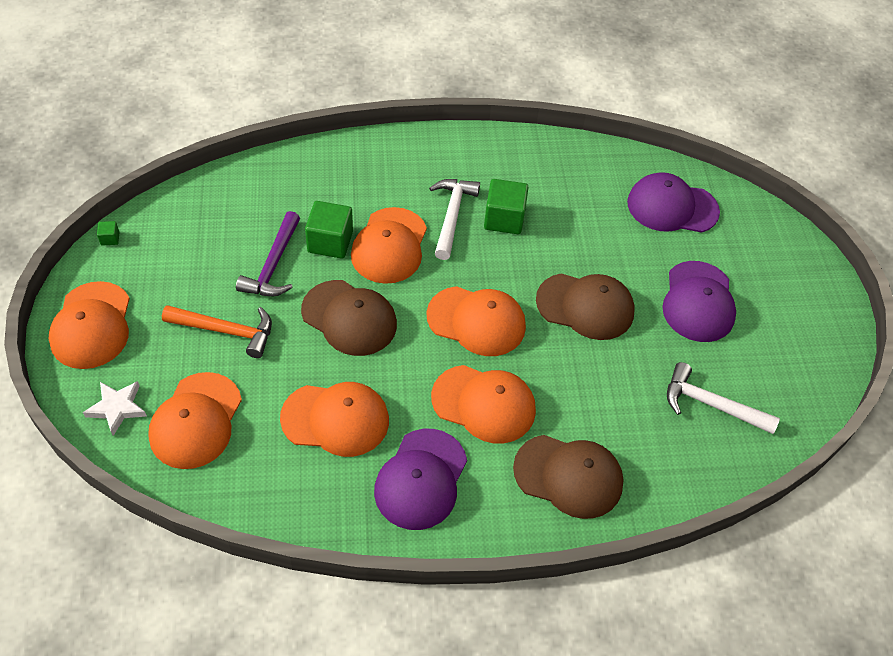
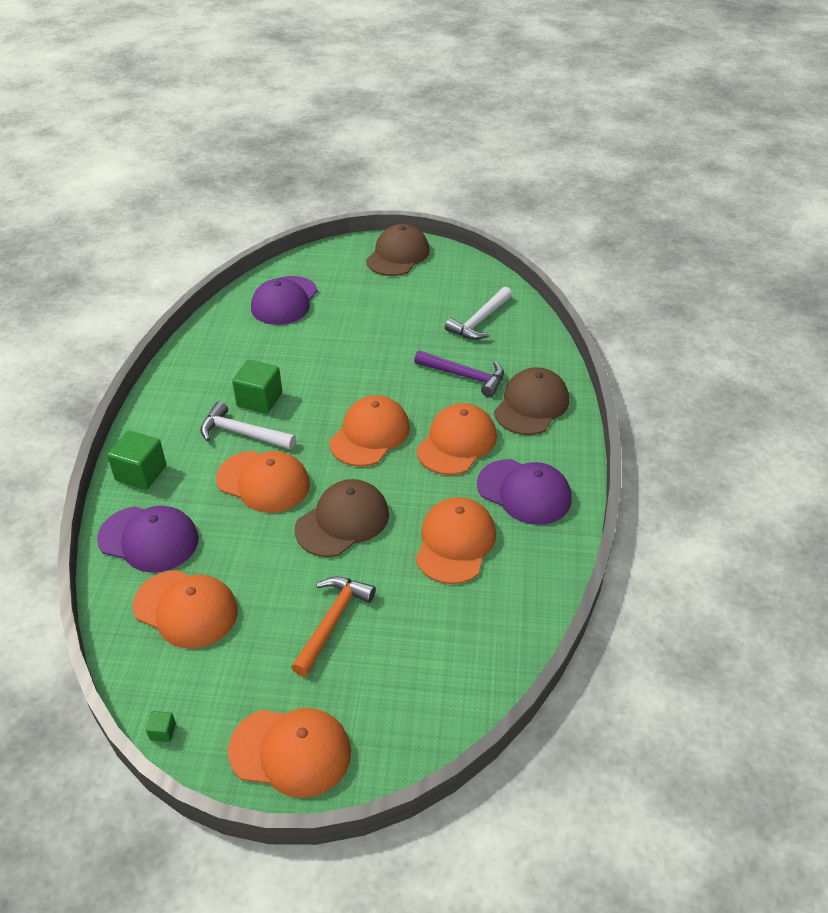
camera: 75 degrees left, 10 degrees down
(117, 408) = (409, 725): white star -> none
(196, 421) = (438, 653): orange cap -> orange cap (186, 609)
(273, 265) = (257, 575): purple hammer -> purple hammer (465, 376)
(330, 242) = (242, 526): green cube -> green cube (141, 473)
(585, 306) = (372, 367): brown cap -> brown cap (398, 255)
(698, 302) = (385, 307): purple cap -> purple cap (149, 539)

